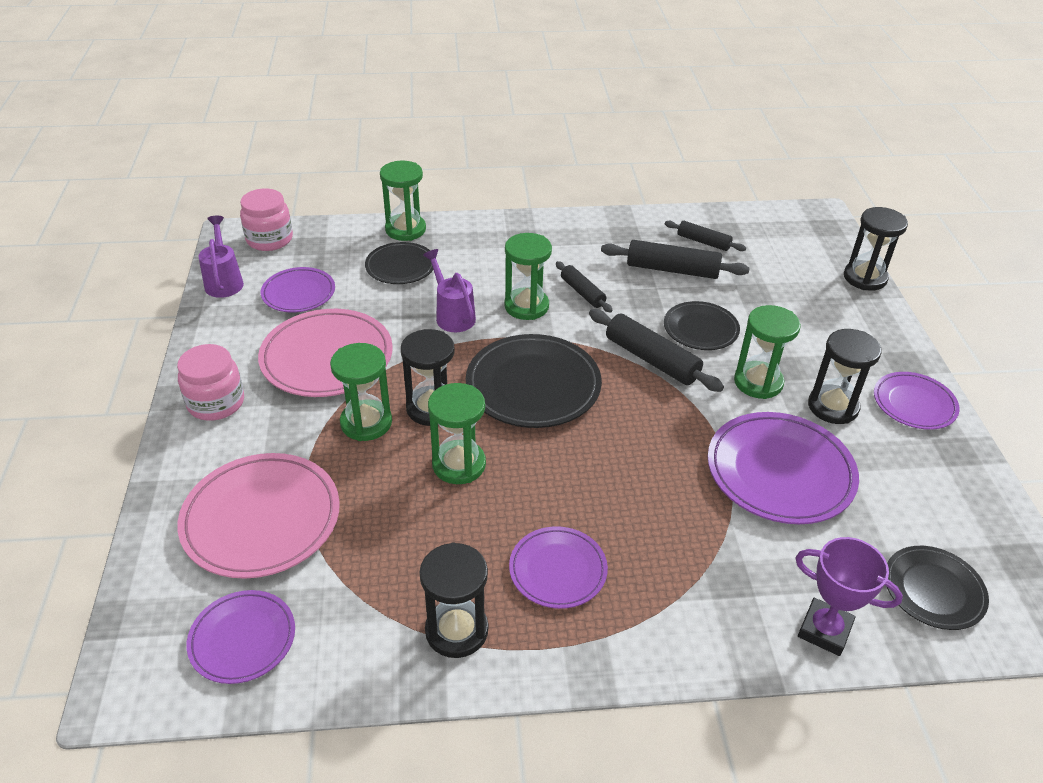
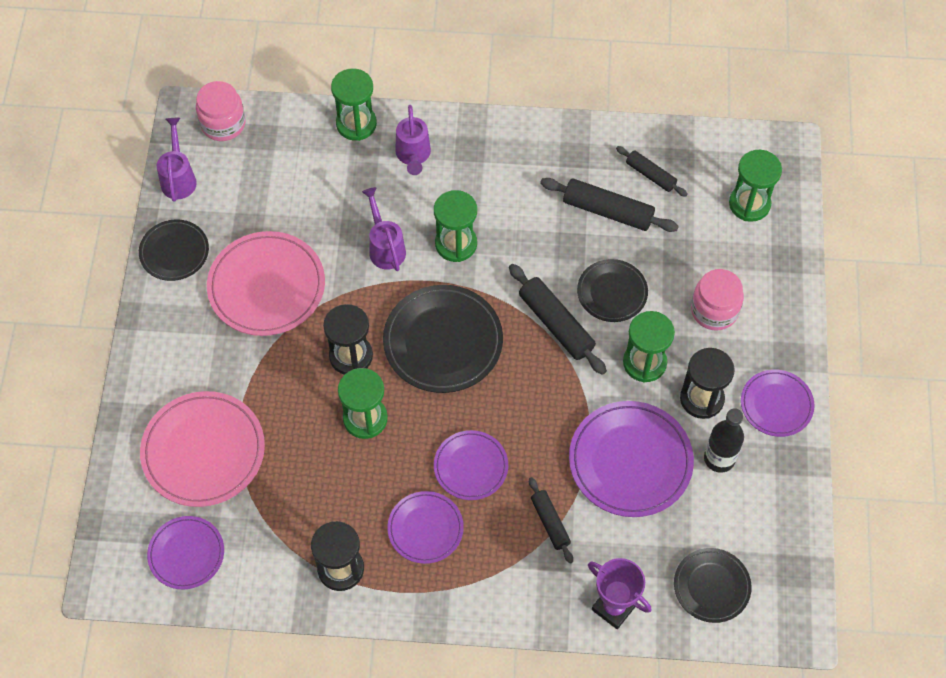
camera: 10 degrees right, 20 degrees up
(216, 403) = (170, 327): pink jar -> pink jar (714, 310)
(298, 293) = (246, 202): purple plate -> purple plate (471, 467)
(366, 423) = (294, 365): green hourglass -> green hourglass (749, 204)
(400, 266) = (345, 177): black plate -> black plate (174, 252)
(467, 247) = (413, 156): none -> purple watering can
(582, 292) = (512, 232): black rolling pin -> black rolling pin (550, 522)
(865, 278) = (795, 244): black hourglass -> none
(878, 458) = (719, 458): none -> black bottle

